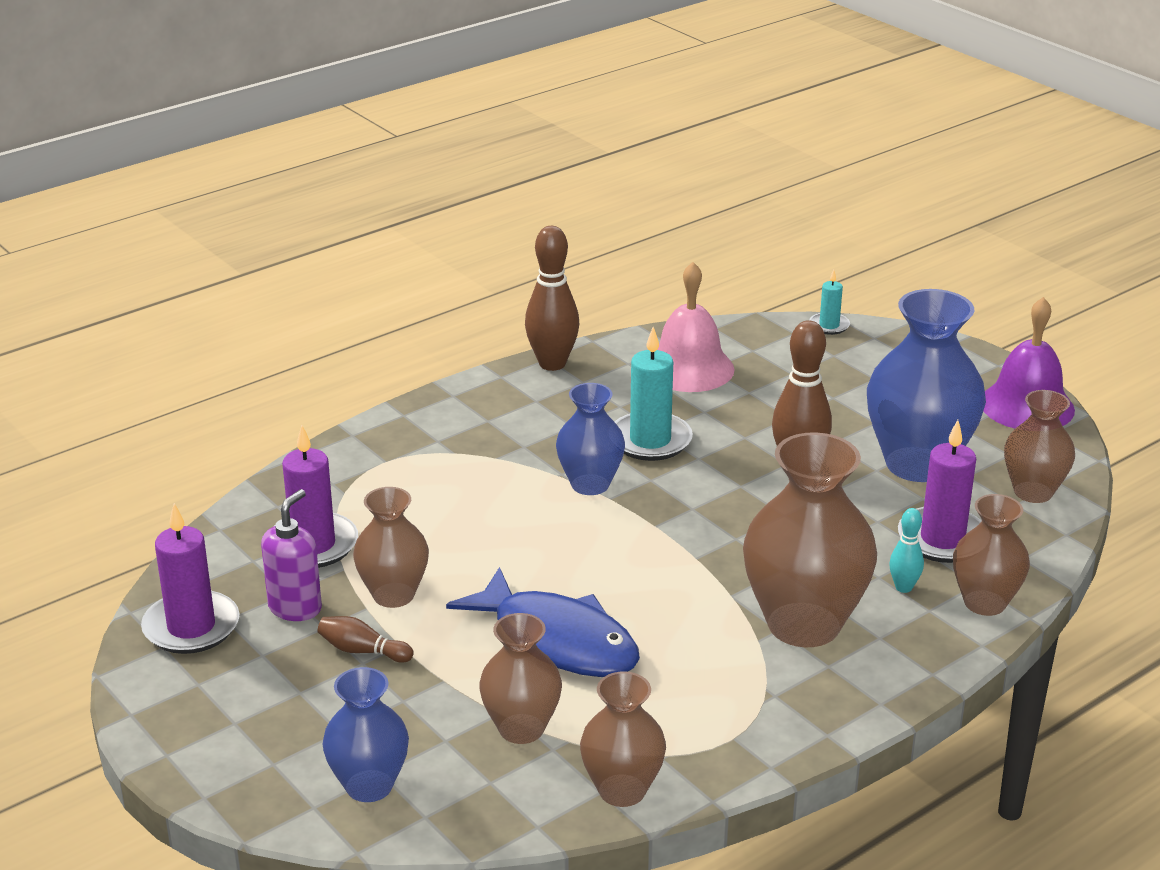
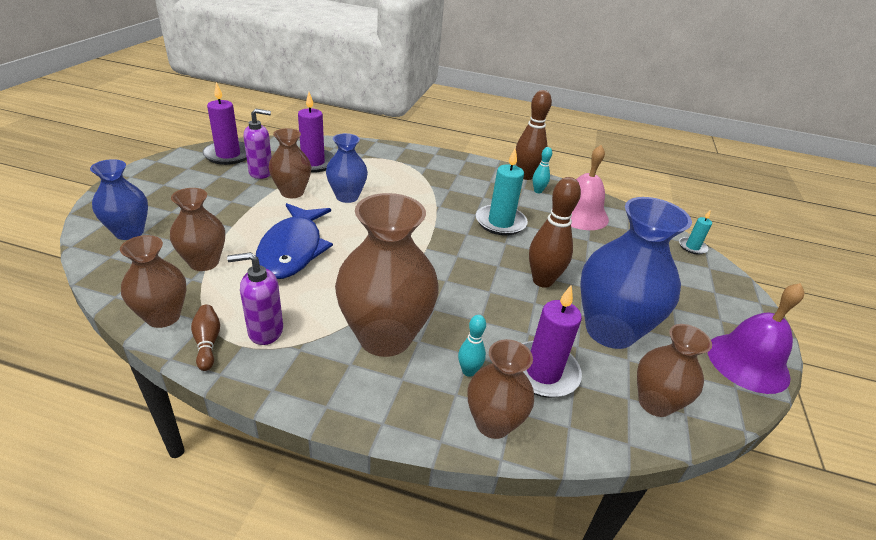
camera: 50 degrees right, 5 degrees up
(362, 651) = (240, 198): brown bowling pin -> brown bowling pin (207, 342)
(590, 484) = (440, 217): blue vase -> blue vase (347, 197)
(602, 373) = (538, 191): none -> turquoise bowling pin
(720, 712) = (265, 331): none -> purple soap dispenser

